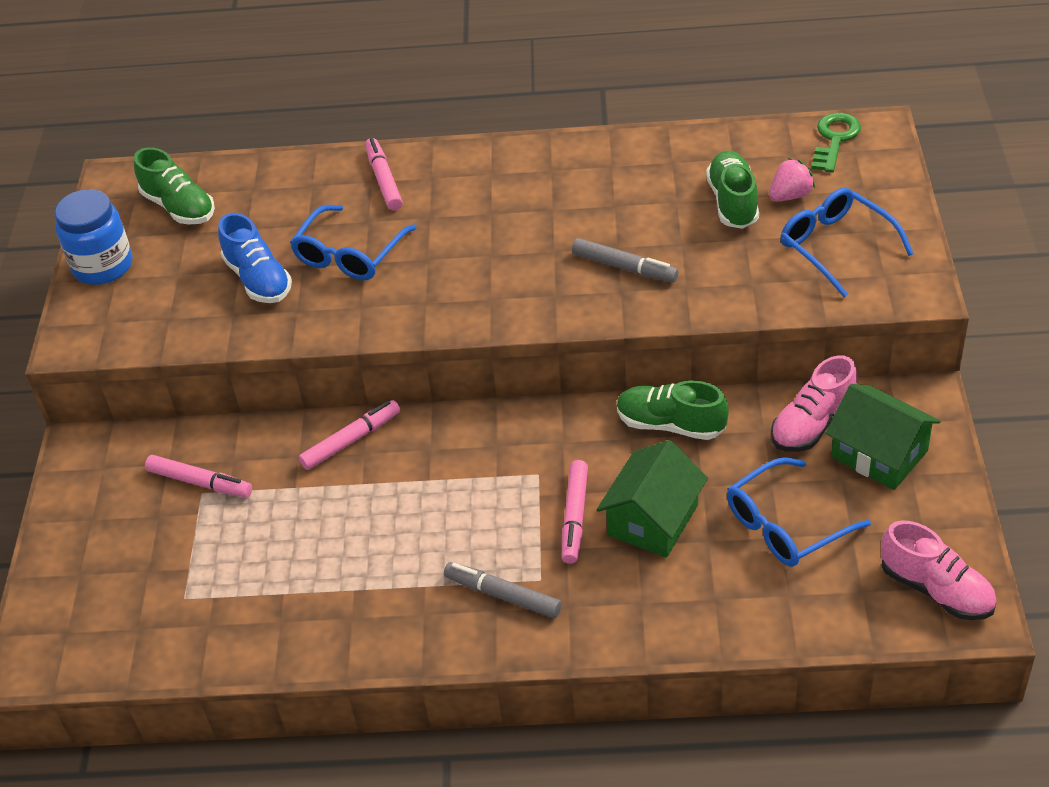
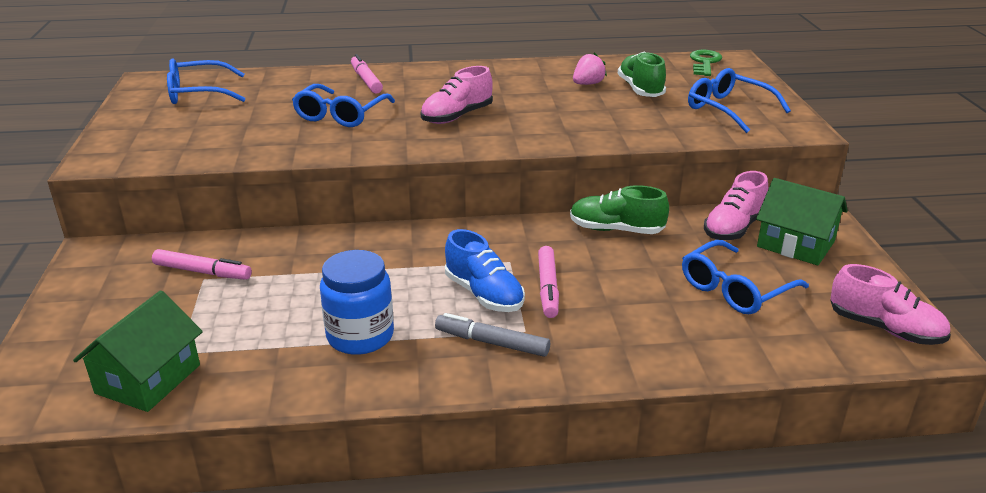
camera: 10 degrees left, 15 degrees down
(103, 266) = (130, 122): blue jar -> blue jar (360, 336)
(179, 207) = (199, 93): green shoe -> blue glasses
(258, 279) = (264, 127): blue shoe -> blue shoe (484, 294)
(351, 440) = (341, 243): pink marker -> none
(490, 259) = (457, 116): none -> pink shoe
(624, 267) = (566, 120): grey marker -> none
(653, 520) = (617, 288): green house -> green house (148, 379)
(790, 196) = (682, 86): pink strawberry -> pink strawberry (588, 84)

